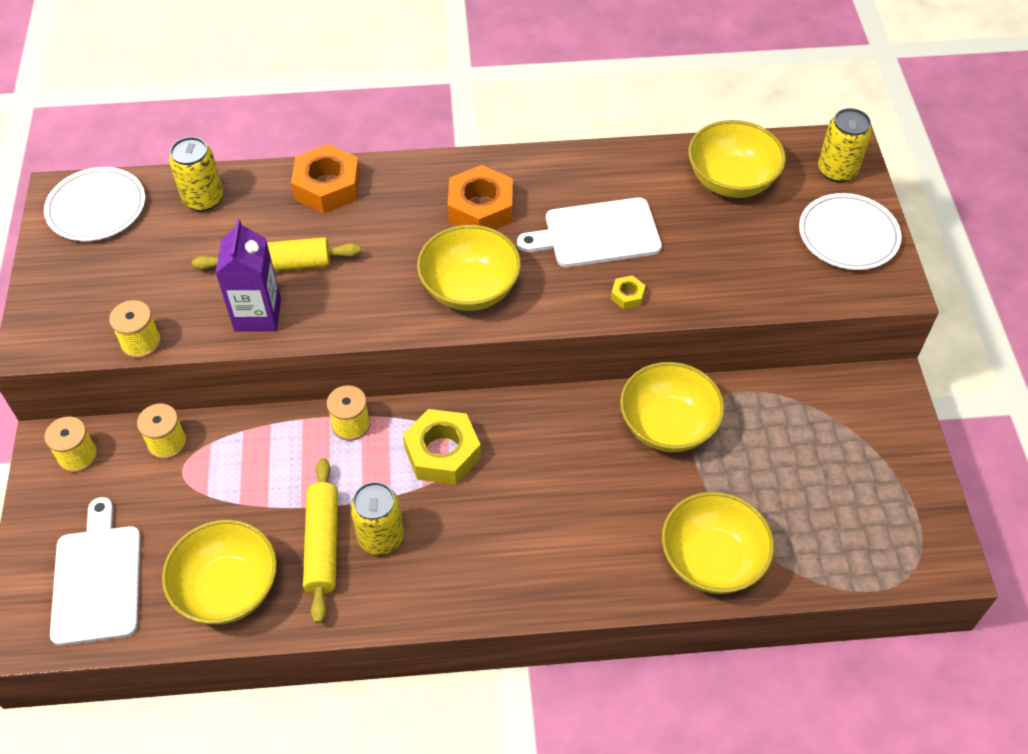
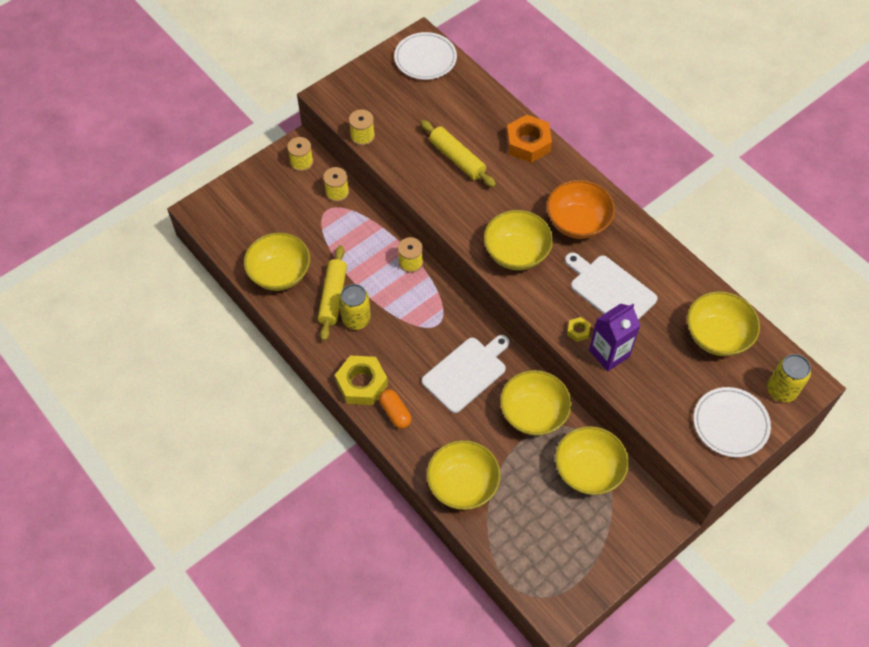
camera: 55 degrees right, 5 degrees up
(97, 579) = (246, 218): white cutting board -> white cutting board (466, 372)
(203, 199) = (470, 97): yellow can -> none
(257, 315) = (419, 171): purple carton -> purple carton (609, 353)
(322, 544) = (333, 297): yellow rolling pin -> yellow rolling pin turned 45 degrees counterclockwise
(442, 453) = (427, 314): yellow nut -> yellow nut (362, 384)
(480, 208) = (577, 222): orange nut -> orange bowl
(555, 575) = (395, 413): none -> orange capsule
(781, 418) = (588, 470): none -> yellow bowl

